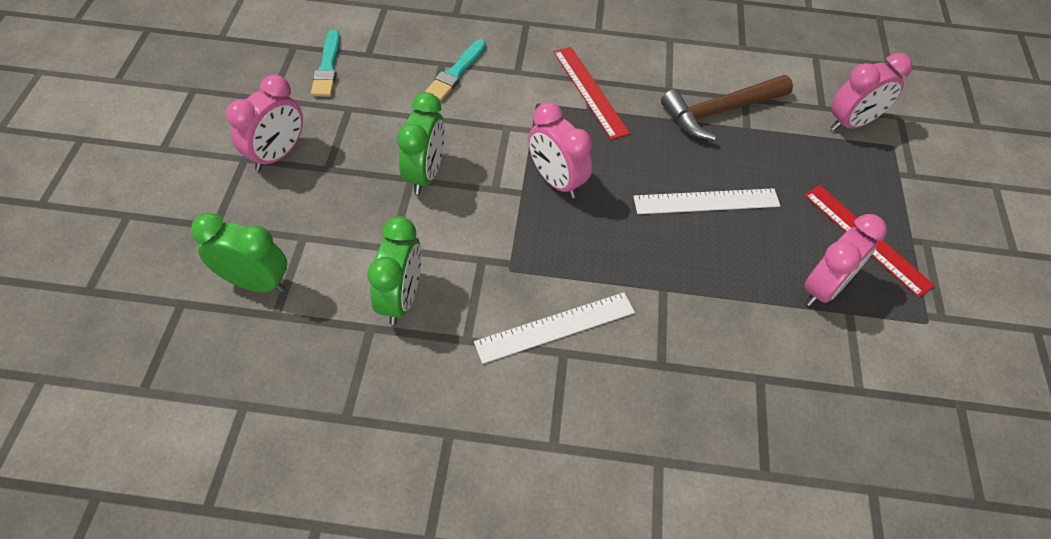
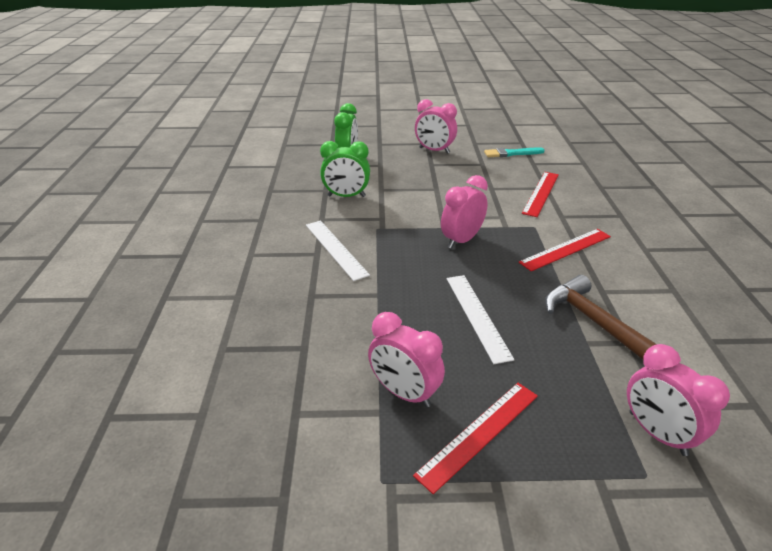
camera: 85 degrees right, 20 degrees down
(425, 174) = (442, 193): green clock -> none
(456, 72) = (541, 193): turquoise brush -> red ruler

